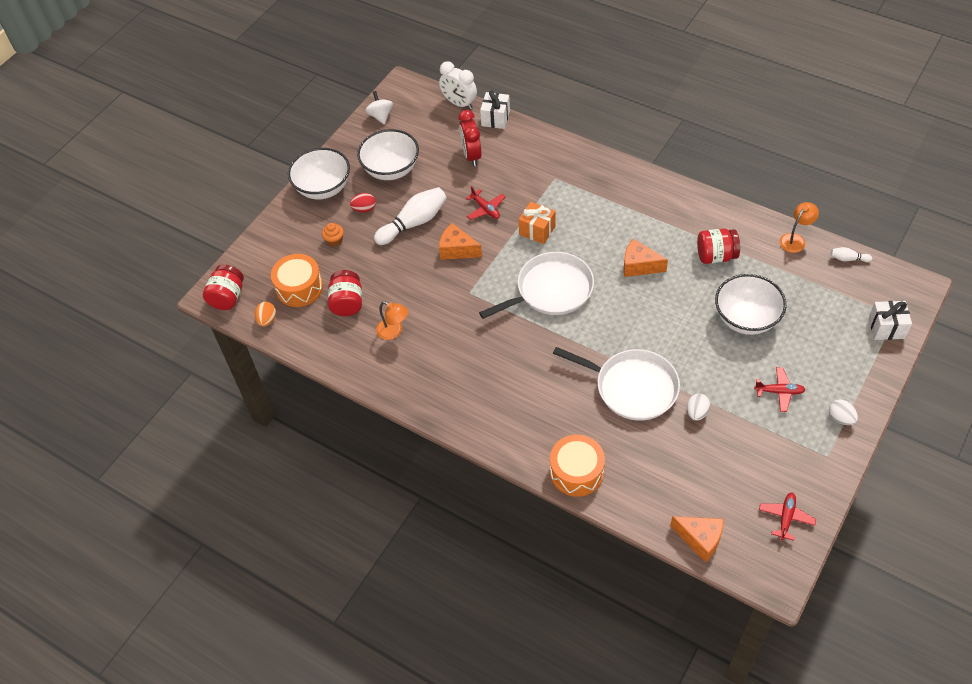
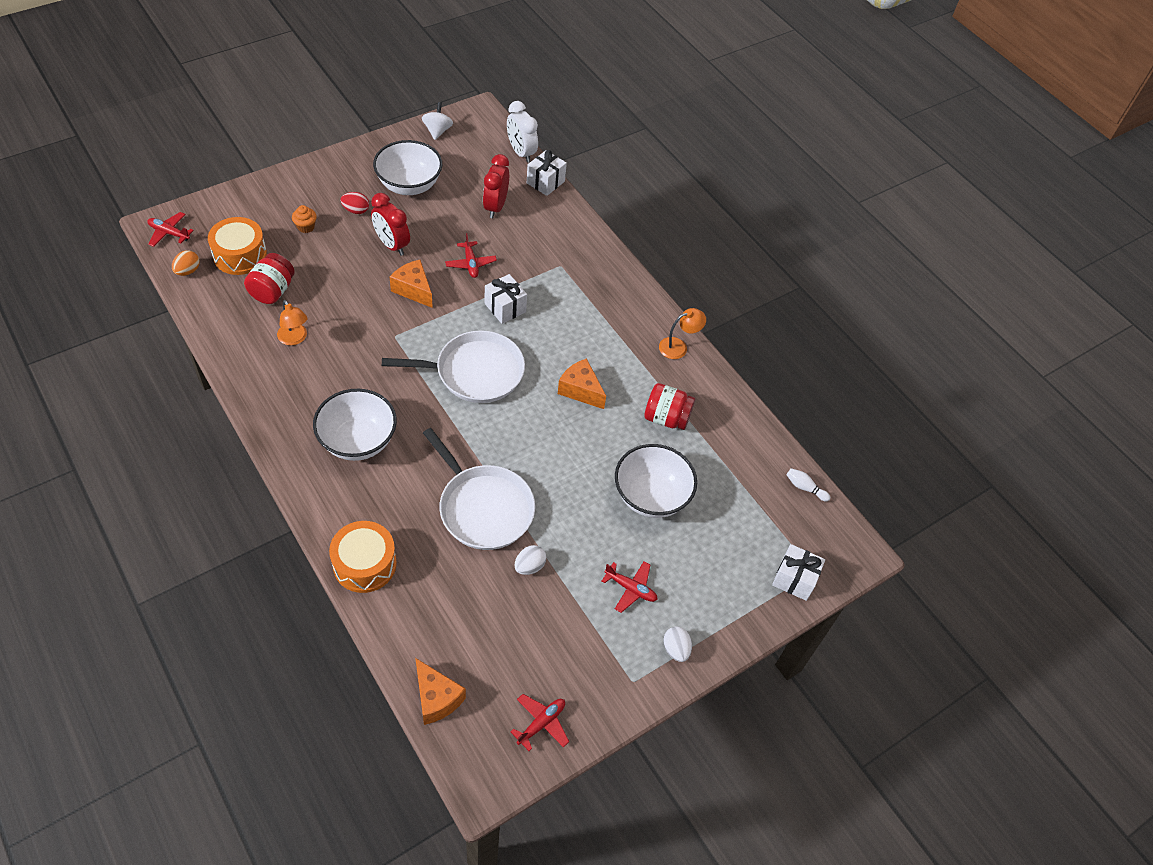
camera: 15 degrees right, 0 degrees up
(227, 297) = (169, 233): red jar -> red plane
(323, 188) = (333, 173): white bowl -> white bowl (358, 441)
(413, 223) = (392, 245): white bowling pin -> red clock
(537, 230) = (505, 308): orange gift -> white gift
(795, 239) = (762, 441): orange lamp -> orange lamp (678, 346)

